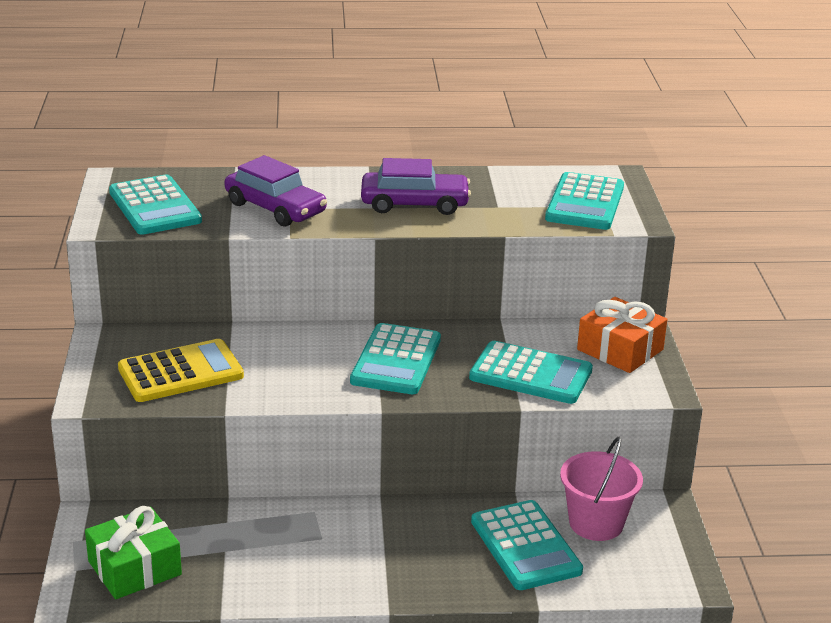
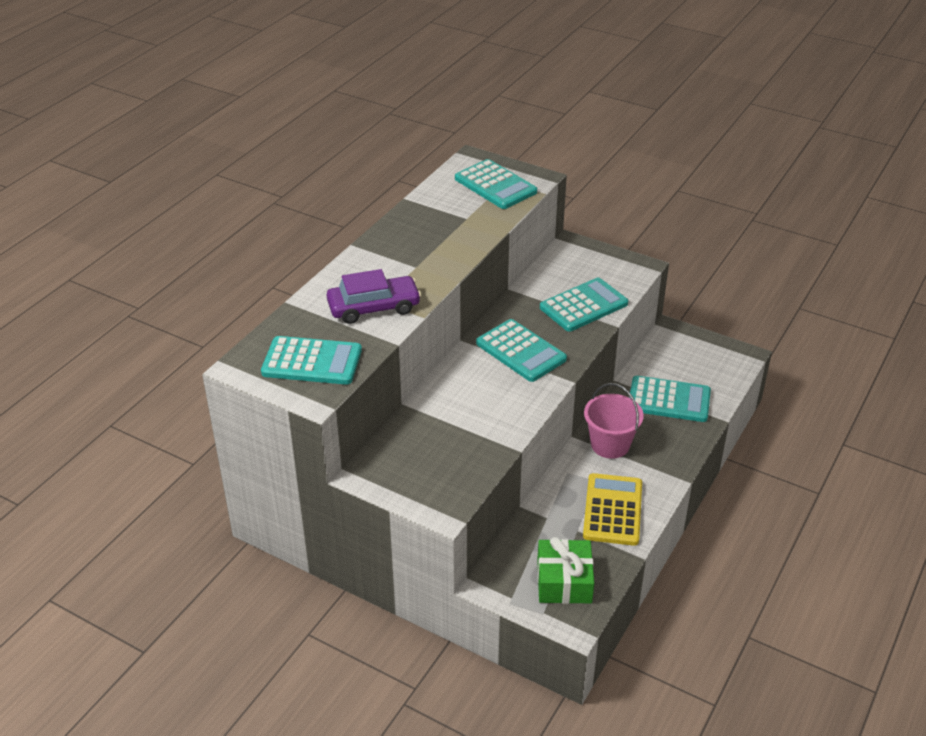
camera: 55 degrees left, 10 degrees up
(180, 372) = (450, 453): yellow calculator -> yellow calculator (613, 510)
(414, 204) = (429, 248): purple car -> none
(596, 523) = (668, 363): pink bucket -> pink bucket (610, 444)
(620, 350) = (586, 261): orange gift -> none

